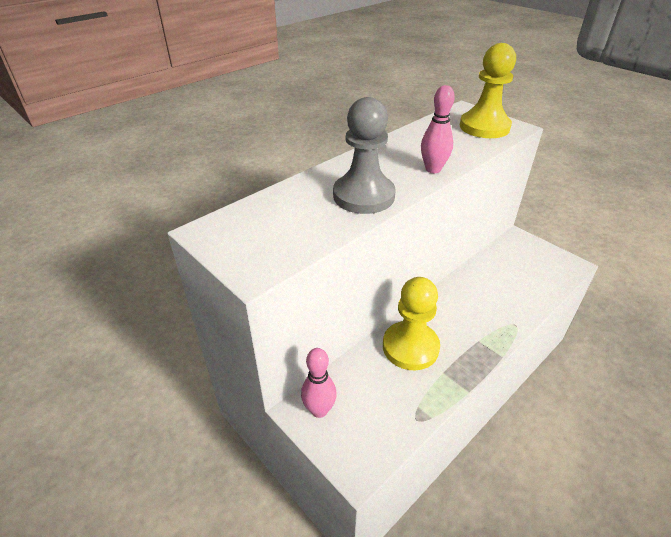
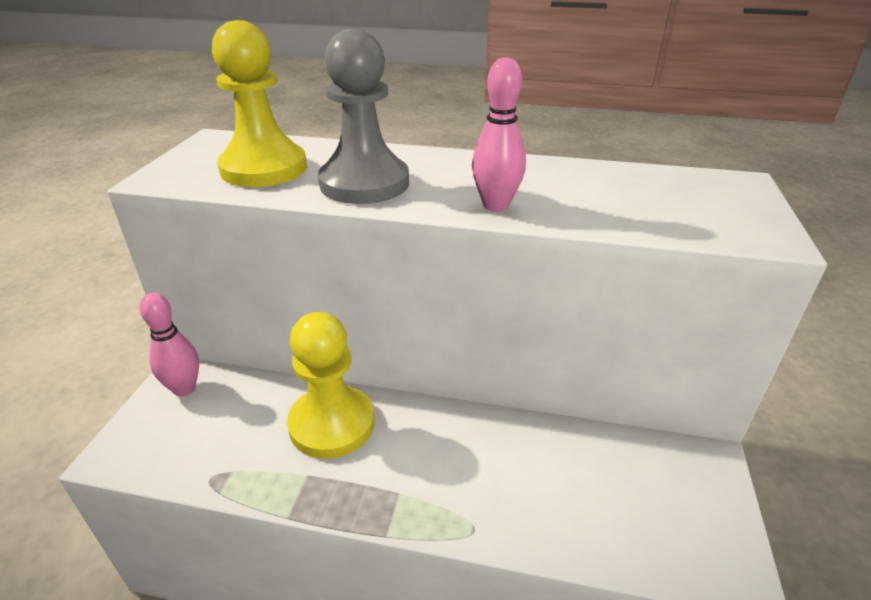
camera: 55 degrees right, 5 degrees down
(484, 127) = (706, 209): yellow pawn -> yellow pawn (264, 169)

